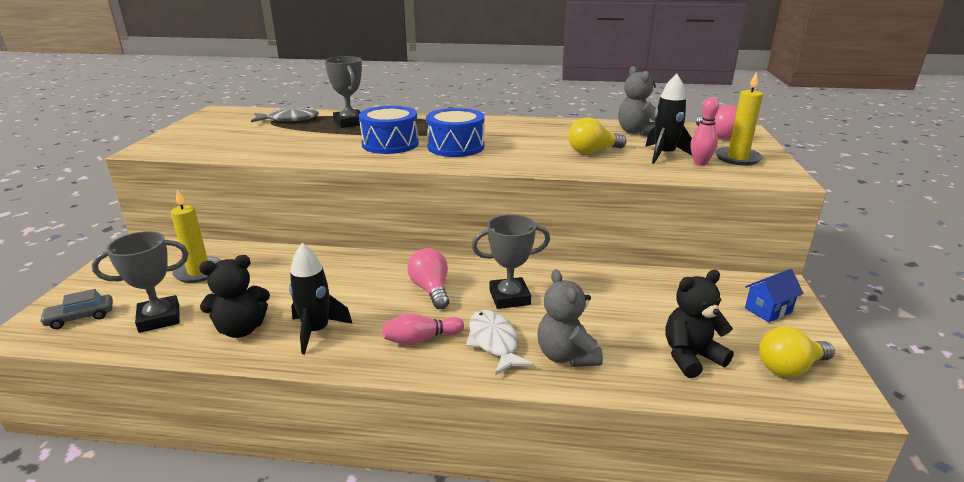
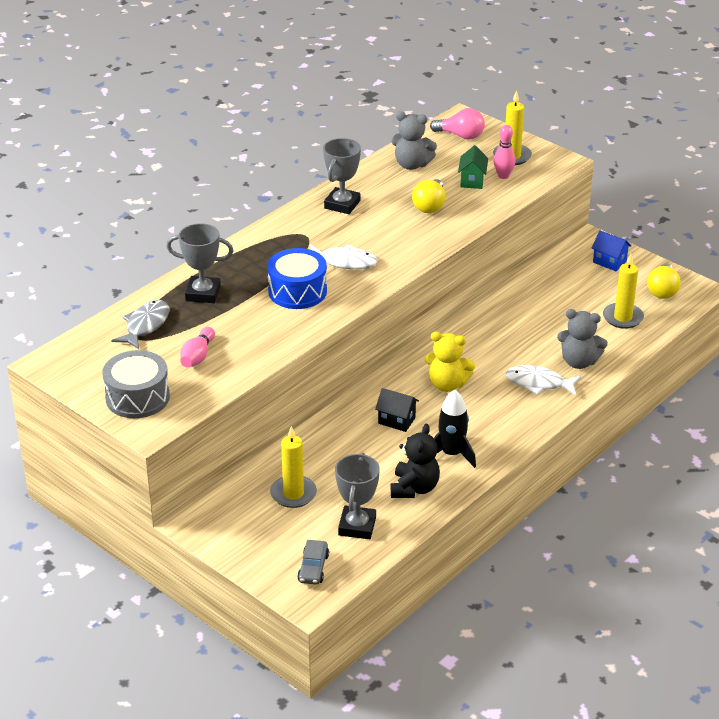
camera: 55 degrees left, 10 degrees up
(190, 137) = (137, 397): none -> grey drum
(347, 283) = (396, 420): none -> black house
(421, 339) = (506, 412): pink bowling pin -> pink bowling pin (197, 356)
(431, 290) = (447, 384): pink light bulb -> yellow teddy bear
(456, 147) = (344, 262): blue drum -> white fish
(509, 297) = (493, 354): grey trophy -> grey trophy (342, 204)
(664, 155) = (472, 181): black rocket -> green house
(691, 357) = (622, 318): black teddy bear -> yellow candle
(768, 310) = (609, 262): blue house -> blue house turned 60 degrees counterclockwise

